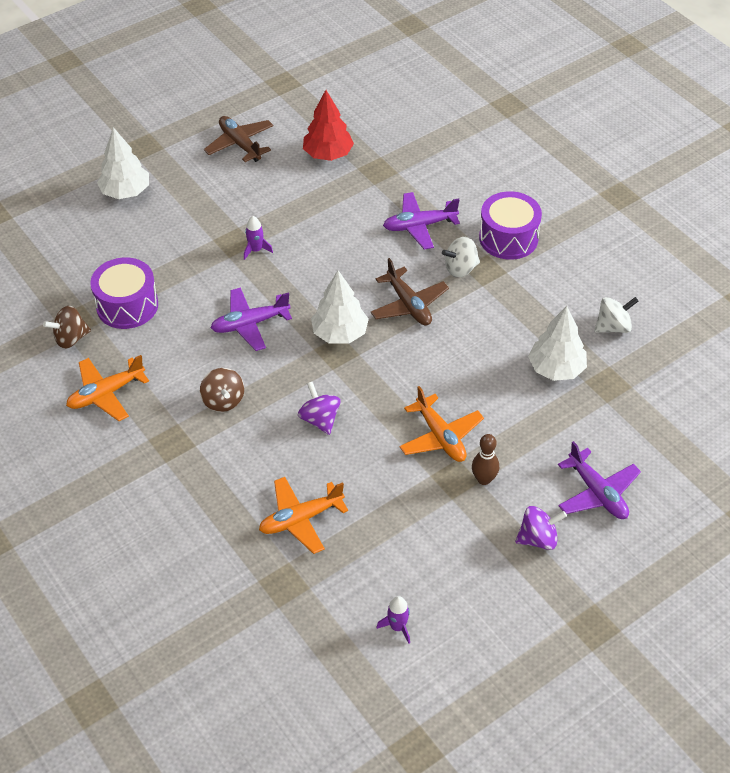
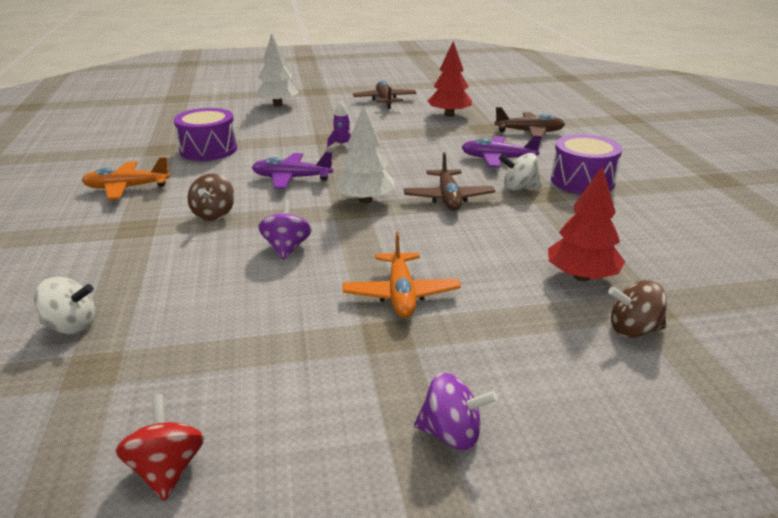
camera: 25 degrees right, 20 degrees down
(70, 338) = (144, 156): brown spinning top -> brown spinning top (633, 330)
(301, 519) = (180, 316): orange plane -> none
(397, 627) = (167, 470): purple rocket -> red spinning top
(425, 165) = (529, 132): none -> brown plane
(484, 479) = (422, 346): brown bowling pin -> none
(556, 369) = (582, 276): white tree -> red tree
(597, 493) = (574, 409): purple plane -> none
(613, 327) = (673, 261): white spinning top -> white spinning top (71, 326)

